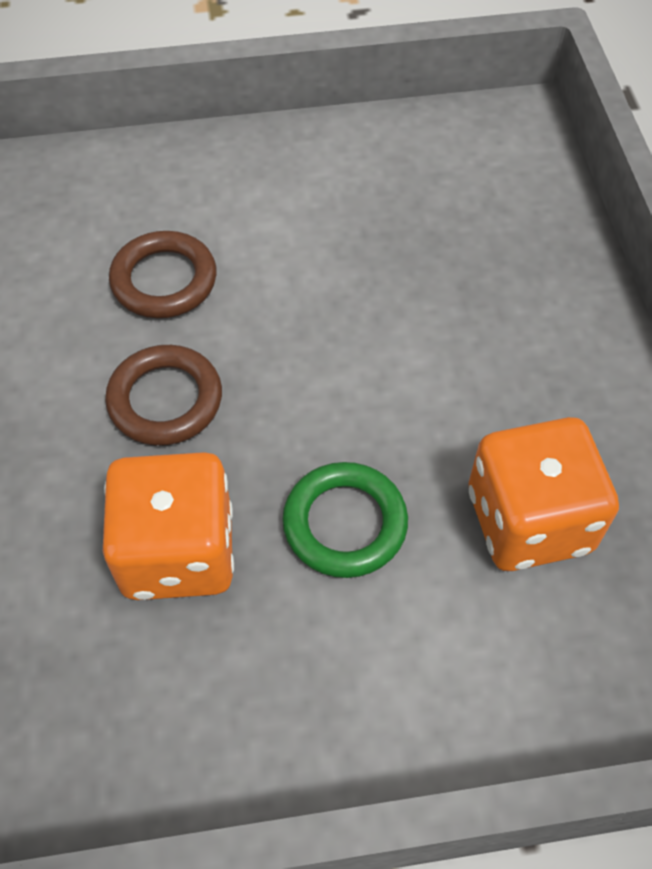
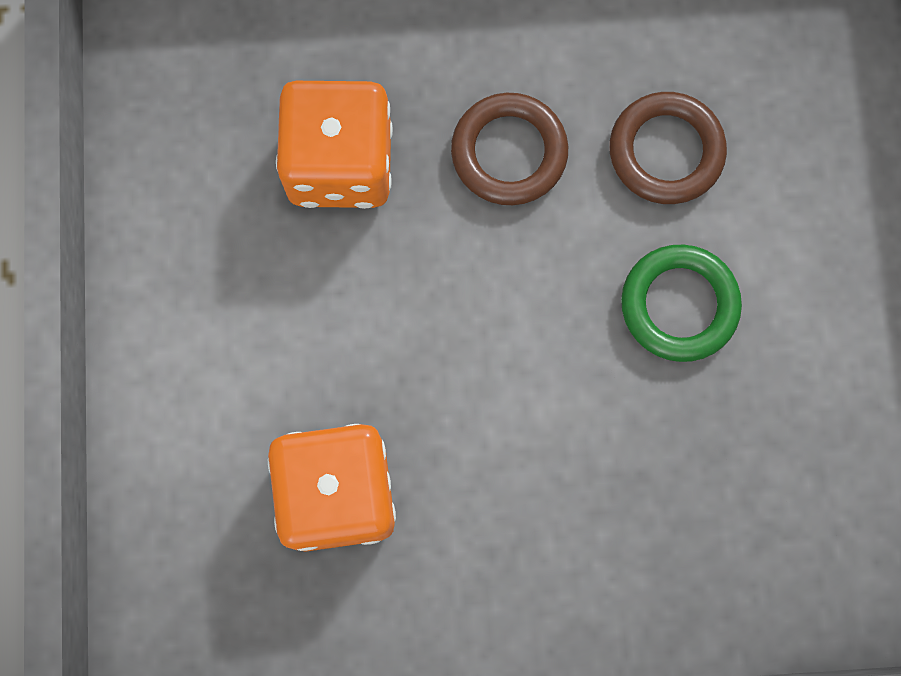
camera: 95 degrees right, 20 degrees up
(345, 523) = (353, 316): green ring -> green ring (679, 305)

